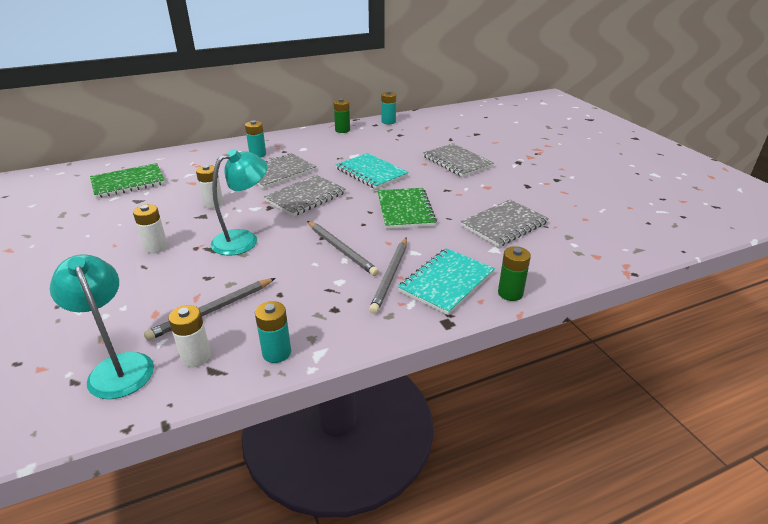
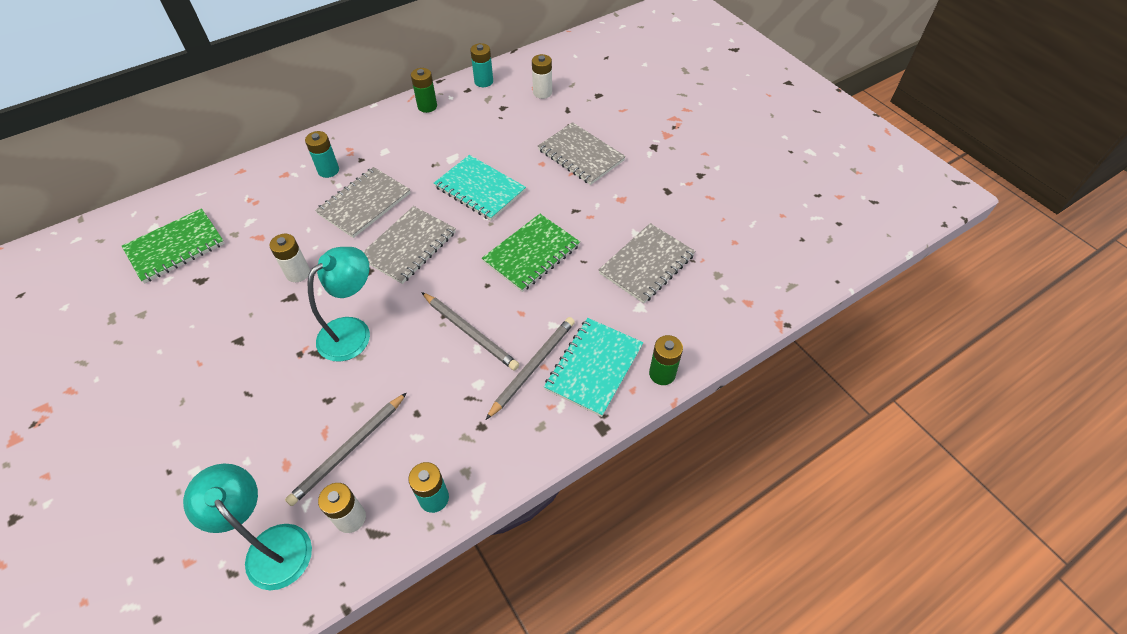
camera: 10 degrees left, 20 degrees up
(156, 247) = (251, 360): white battery -> white battery (542, 93)
(390, 276) = (532, 367): grey pencil -> grey pencil turned 150 degrees counterclockwise
(405, 210) = (531, 254): green notebook -> green notebook turned 60 degrees clockwise

